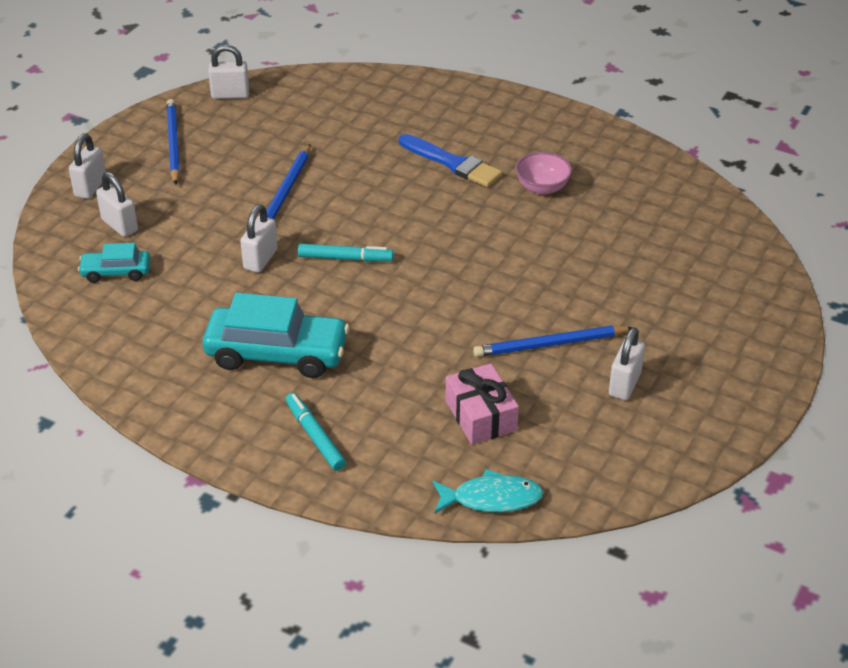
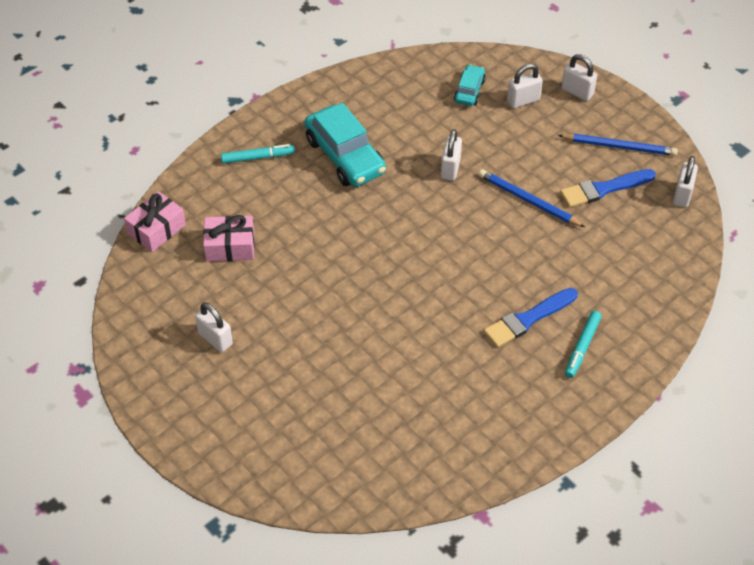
camera: 110 degrees right, 10 degrees up
(244, 144) = (603, 189): none -> blue brush
(260, 259) = (450, 168): white padlock -> white padlock turned 60 degrees clockwise
(277, 353) = (345, 156): turquoise car -> turquoise car turned 60 degrees counterclockwise
(345, 258) = (430, 216): turquoise marker -> turquoise marker (582, 347)
(492, 498) = (156, 229): turquoise fish -> pink gift
(542, 187) = (469, 372): pink bowl -> none
(550, 344) = (278, 309): blue pencil -> none

